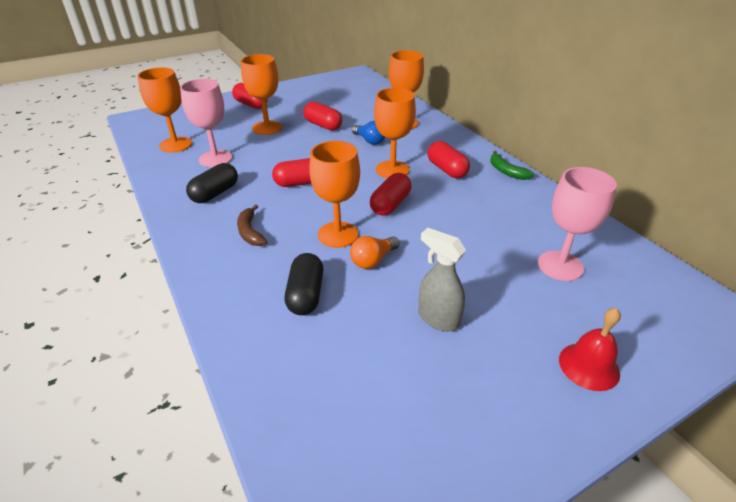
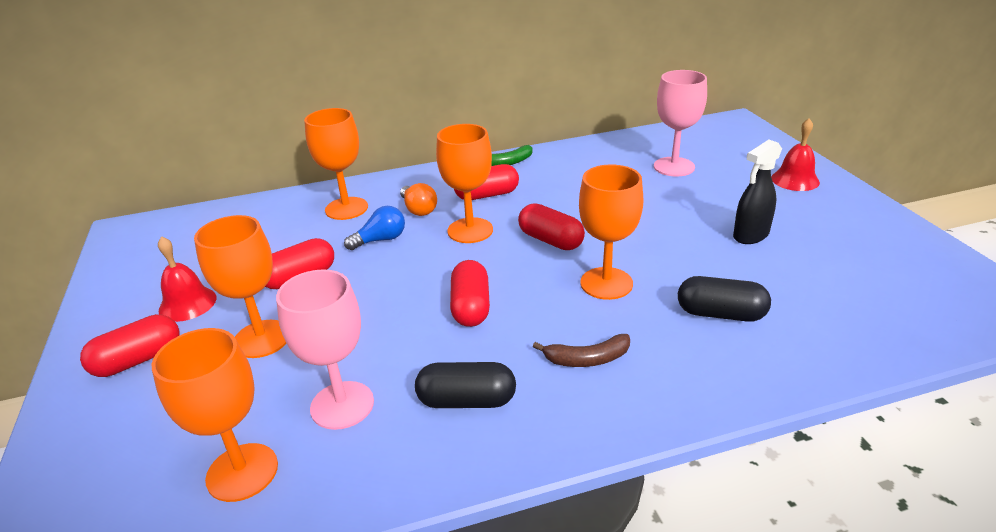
camera: 75 degrees left, 5 degrees down
(215, 193) = (467, 401): black capsule -> black capsule turned 45 degrees counterclockwise
(294, 104) = (187, 304): none -> red bell
(373, 260) = (659, 263): orange light bulb -> orange light bulb (418, 209)
(438, 318) = (750, 235): grey spray bottle -> black spray bottle

